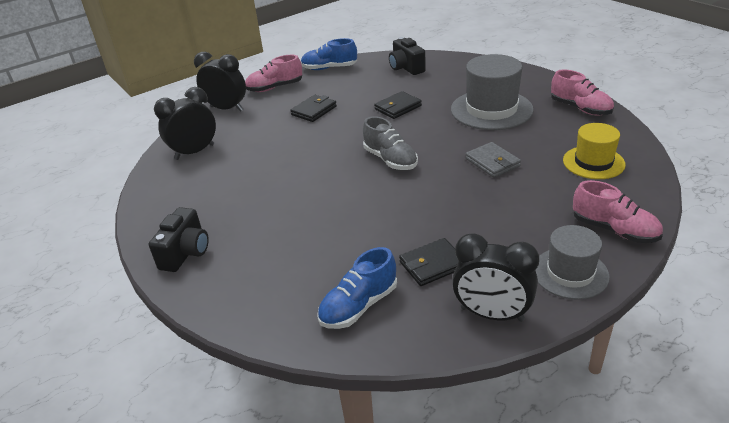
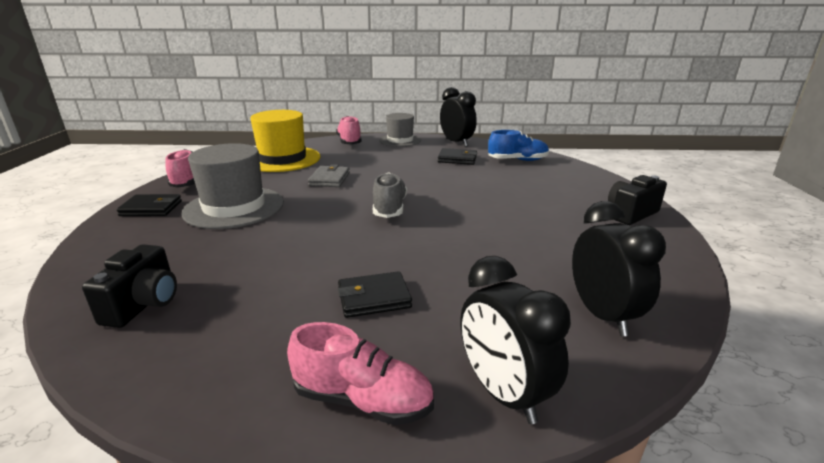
camera: 145 degrees left, 10 degrees down
(194, 152) = (602, 315): black clock -> black clock turned 105 degrees counterclockwise
(329, 68) = (203, 392): blue shoe -> none
(398, 107) = (288, 249): black wallet -> black wallet (151, 208)
(593, 162) = (282, 159): yellow hat -> yellow hat, size x1.59

